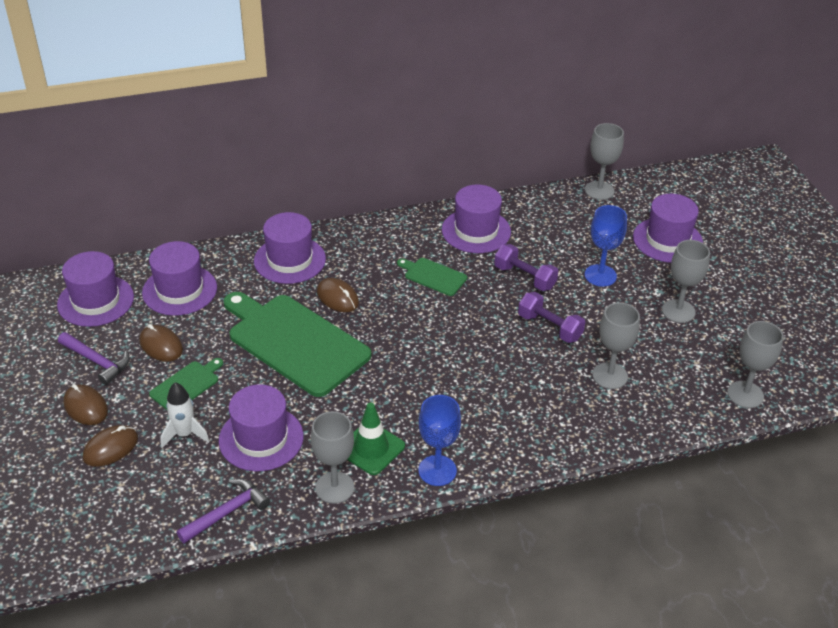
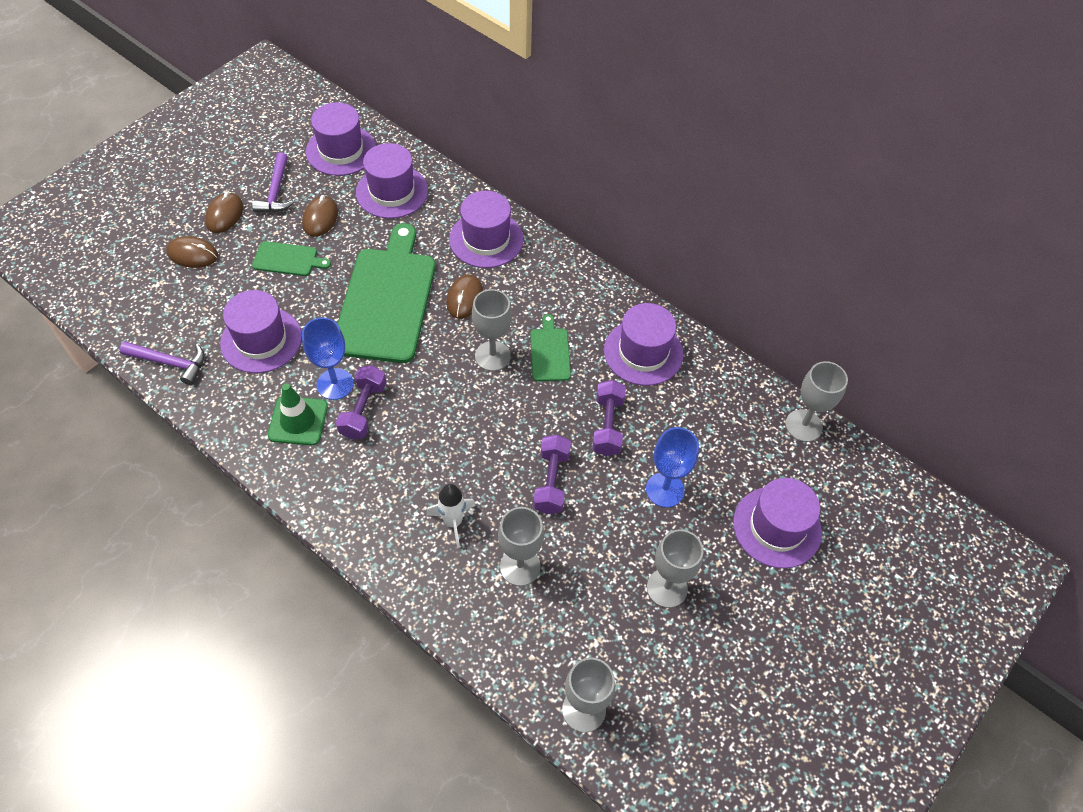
camera: 55 degrees right, 15 degrees up
(184, 434) = (234, 289): white rocket -> white rocket (453, 522)
(334, 487) = (238, 419): grey goblet -> grey goblet (492, 356)
(396, 403) = (363, 410): none -> purple dumbbell
(437, 470) = (302, 483): blue goblet -> blue goblet (335, 384)

